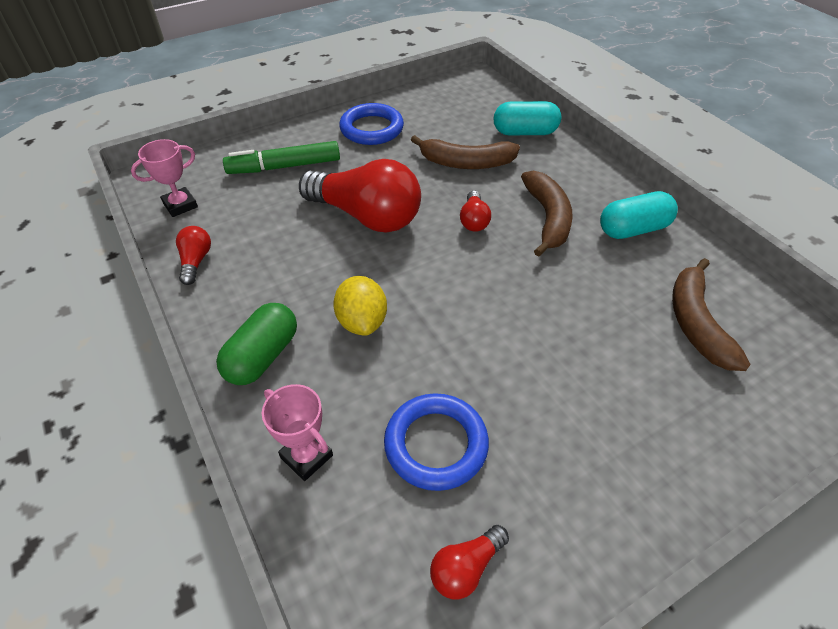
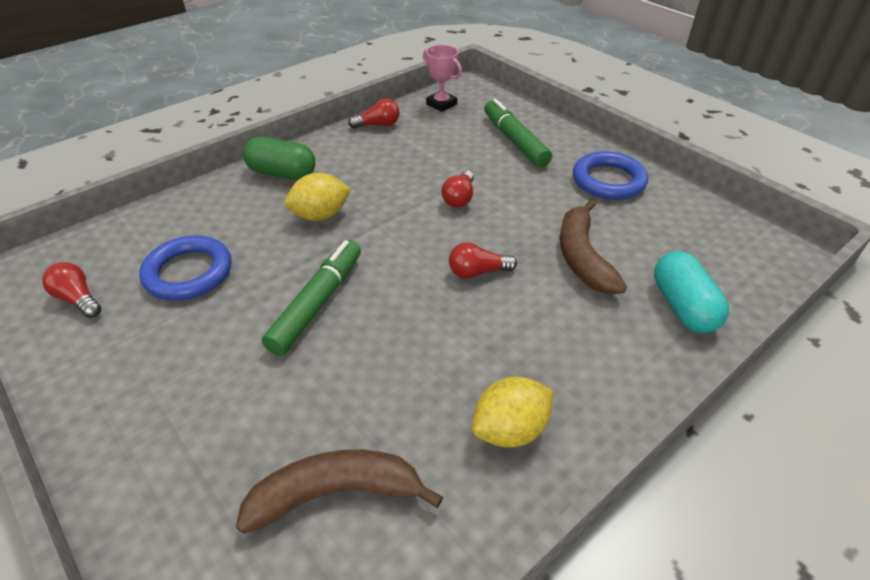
camera: 80 degrees right, 5 degrees down
(306, 456) = (189, 209): pink trophy -> none
(366, 216) = (459, 198): red light bulb -> red light bulb, size x0.45
(499, 328) = (317, 303): none -> green marker
(547, 218) = (503, 336): brown banana -> none
(633, 229) = (510, 429): turquoise capsule -> yellow lemon

